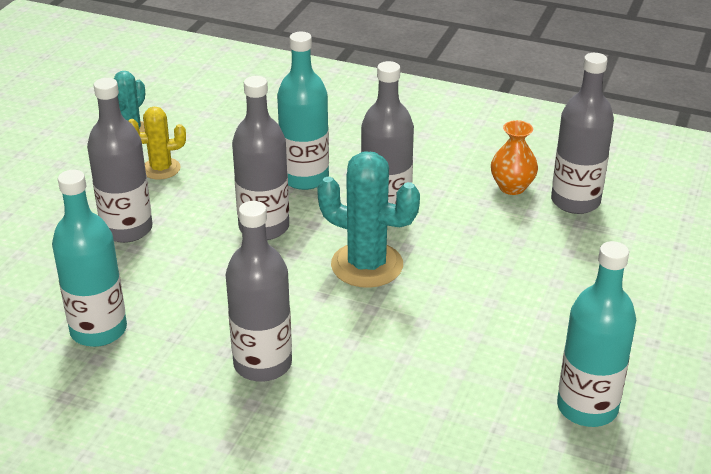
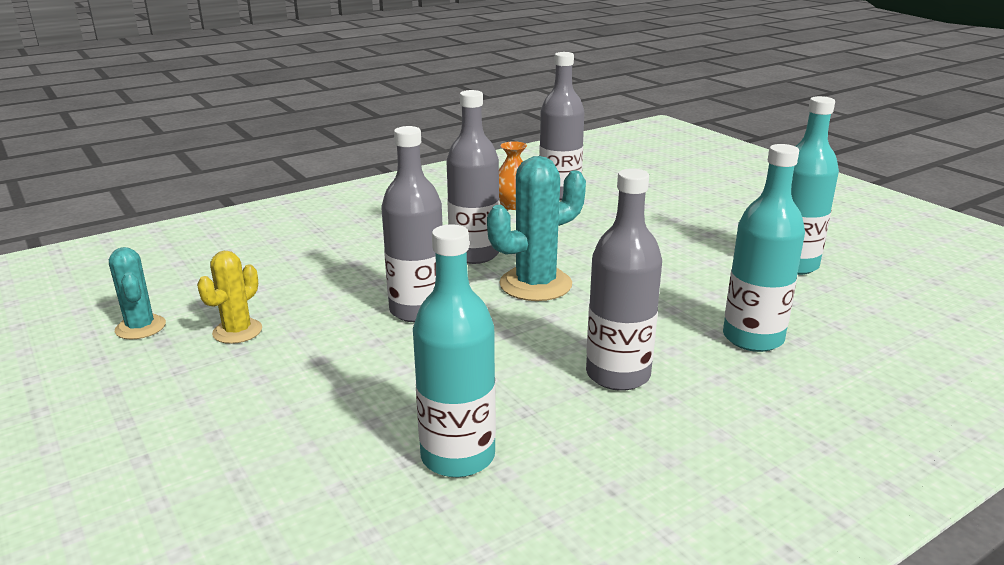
camera: 55 degrees left, 10 degrees down
(127, 229) = (307, 383): grey bottle -> none
(305, 178) = (375, 270): turquoise bottle -> turquoise bottle (753, 338)

